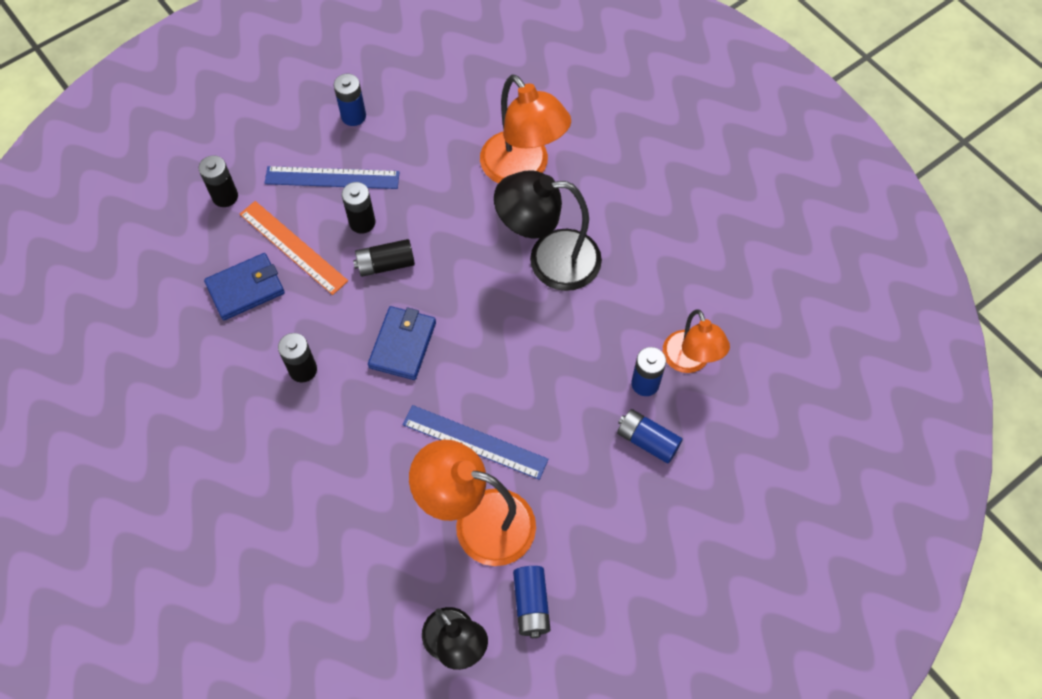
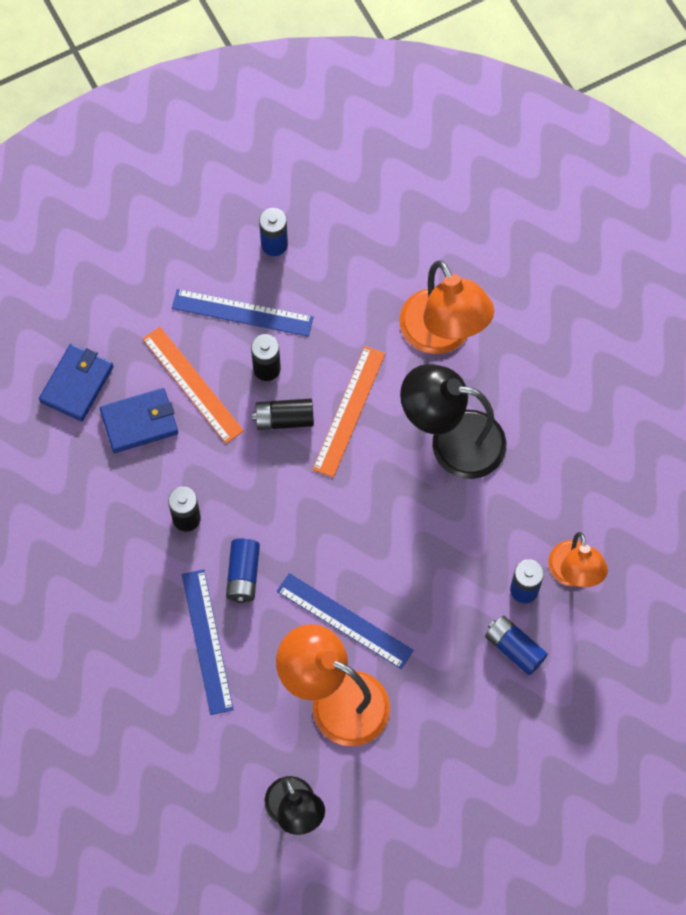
camera: 10 degrees right, 5 degrees up
(225, 196) = (129, 316): black battery -> none
(339, 485) = (207, 641): none -> blue ruler
(403, 344) = (289, 508): blue wallet -> blue wallet (77, 384)
(446, 248) = (349, 411): none -> orange ruler
(531, 604) = (372, 787): blue battery -> blue battery (243, 575)

